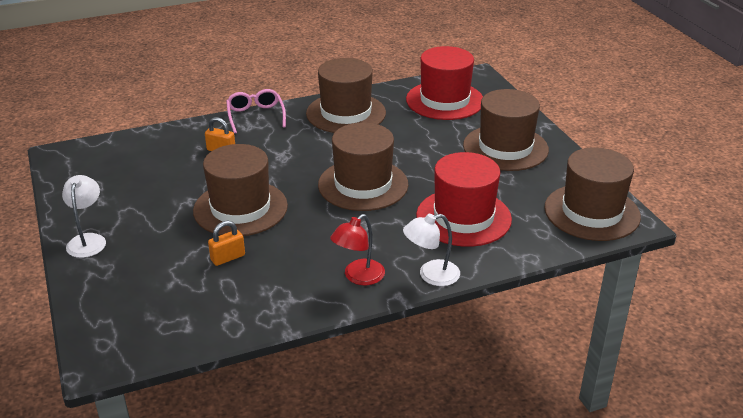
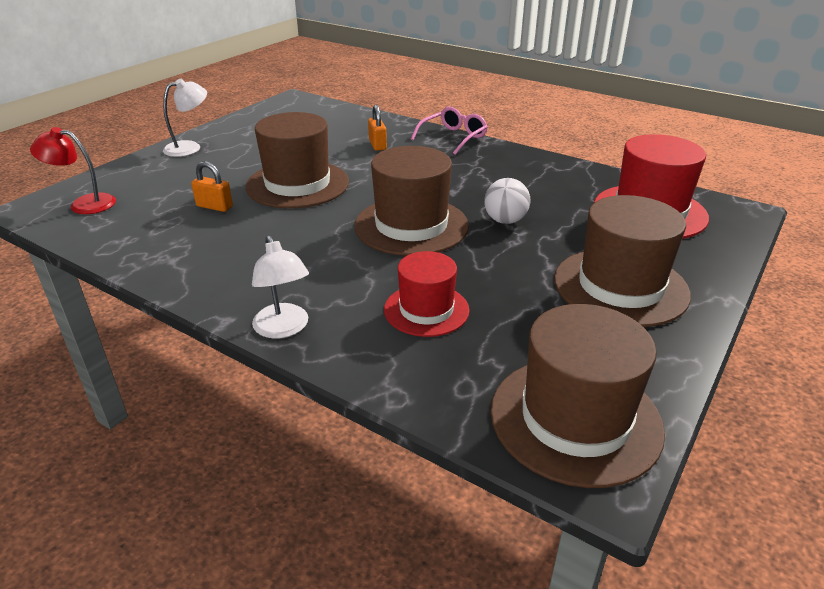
camera: 55 degrees right, 0 degrees up
(346, 113) = (527, 171): brown hat -> none
(358, 277) = (240, 283): red lamp -> red lamp (84, 204)
(398, 149) = (505, 221): none -> white ball
(431, 275) = (284, 329): white lamp -> white lamp turned 150 degrees counterclockwise
(463, 217) = (426, 310): red hat -> red hat, size x0.62

